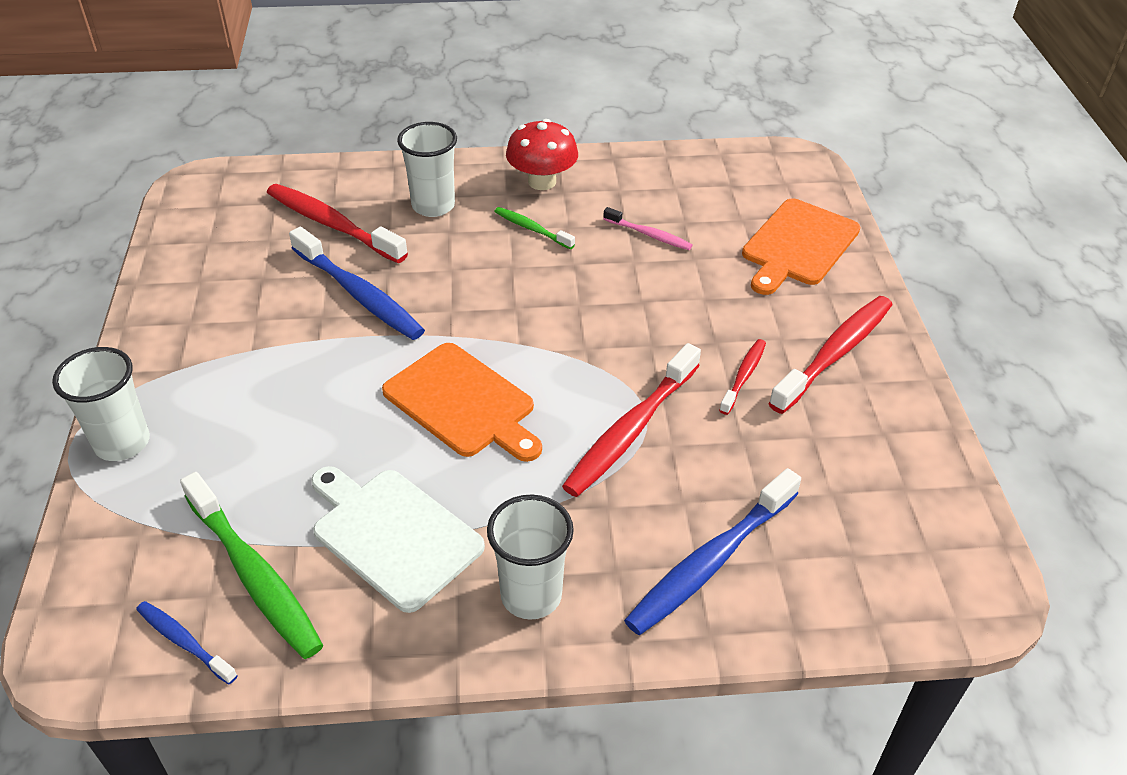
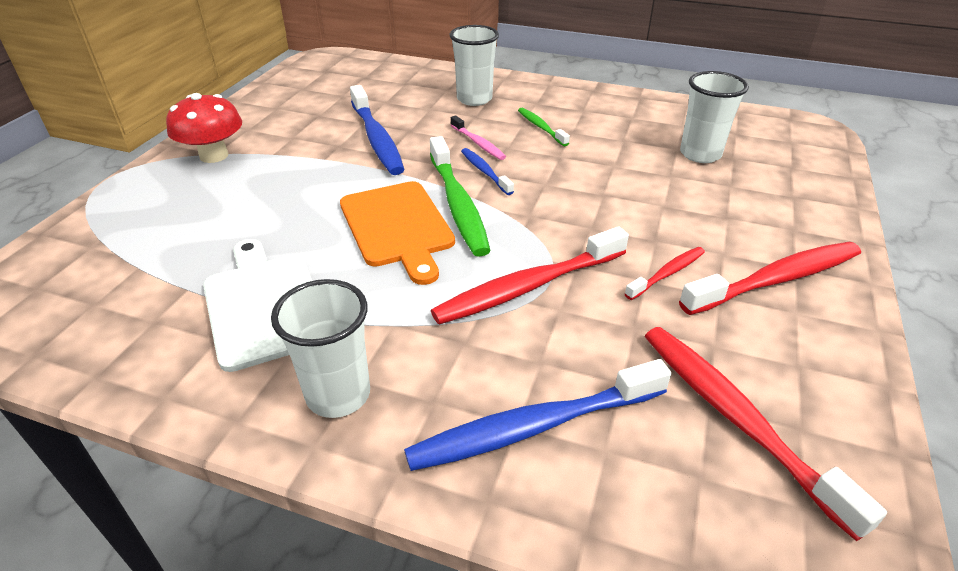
camera: 25 degrees right, 5 degrees down
(122, 443) = (137, 187): white cup -> white cup (700, 154)
(185, 642) = (45, 331): blue toothbrush -> blue toothbrush (485, 172)
(253, 574) = (138, 299): green toothbrush -> green toothbrush (458, 204)
(333, 225) = (393, 96): red toothbrush -> red toothbrush (737, 420)
(542, 182) = (570, 101): red mushroom -> red mushroom (214, 156)
(648, 234) = (639, 151): pink toothbrush -> pink toothbrush (478, 143)
(798, 245) = (780, 187): orange cutting board -> none

